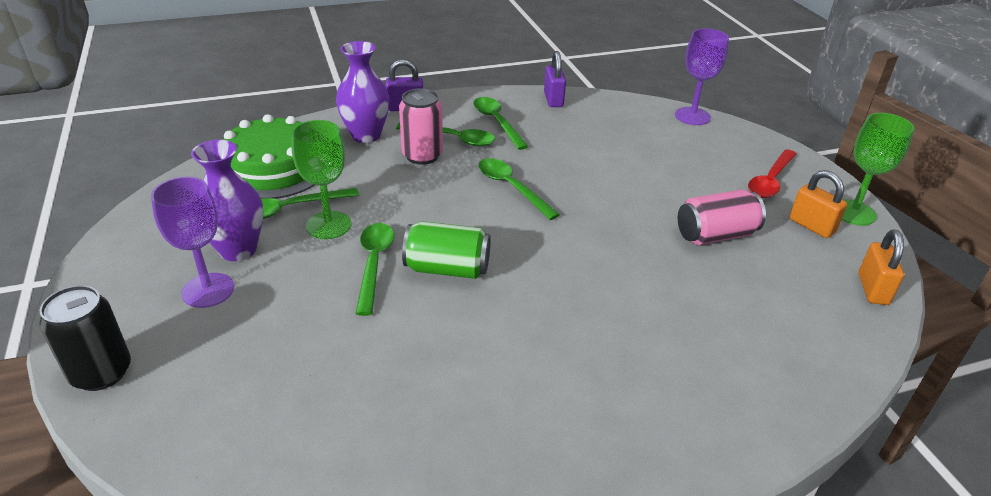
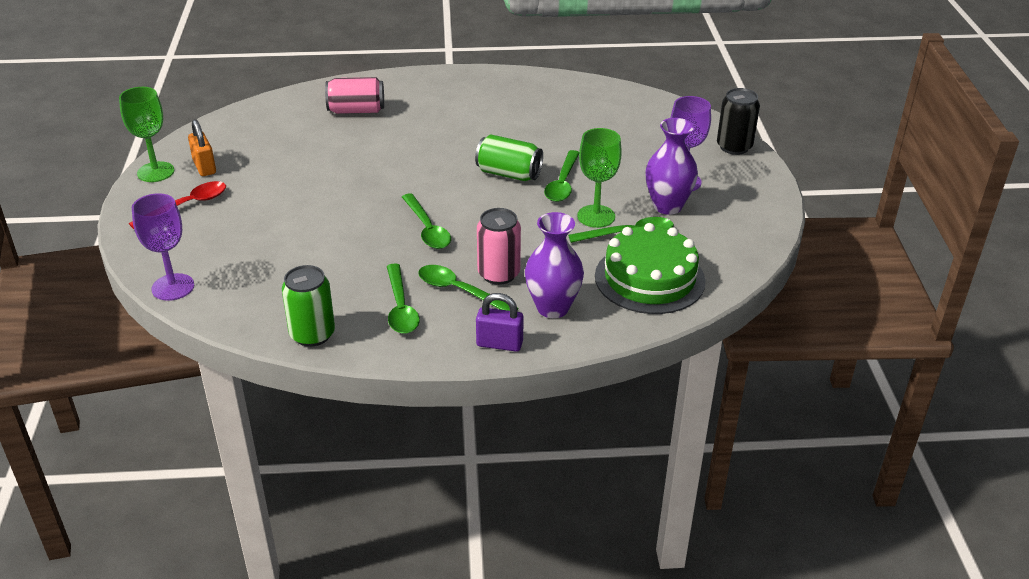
camera: 165 degrees left, 0 degrees up
(553, 100) = (312, 334): purple padlock -> green can
(715, 235) = (288, 170): pink can -> pink can (356, 110)
(872, 289) = (220, 126): orange padlock -> none

